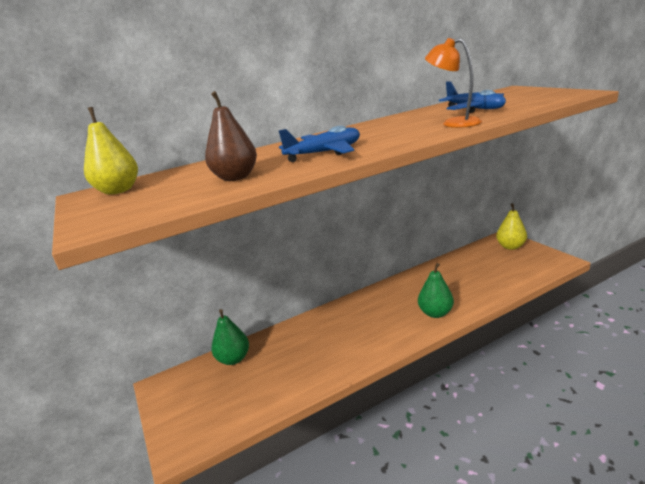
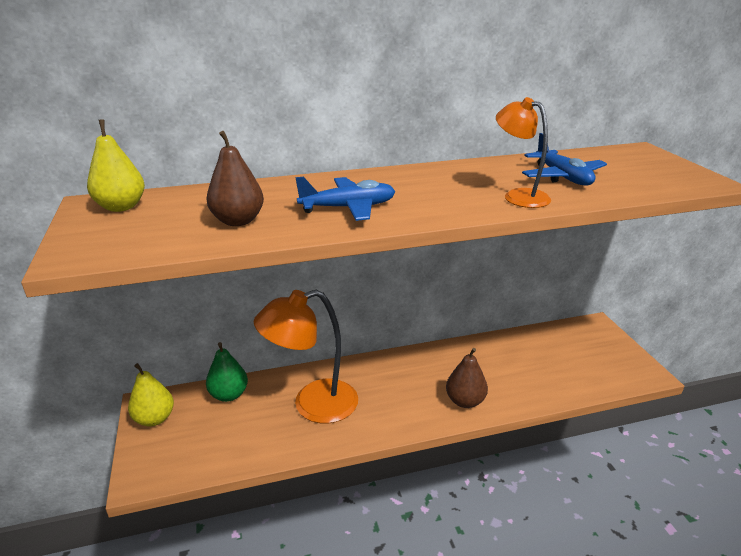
camera: 10 degrees right, 5 degrees up
(311, 348) = (312, 405): none -> orange lamp
(435, 313) = (465, 401): green pear -> brown pear
(510, 246) = (597, 338): yellow pear -> yellow pear (154, 419)

